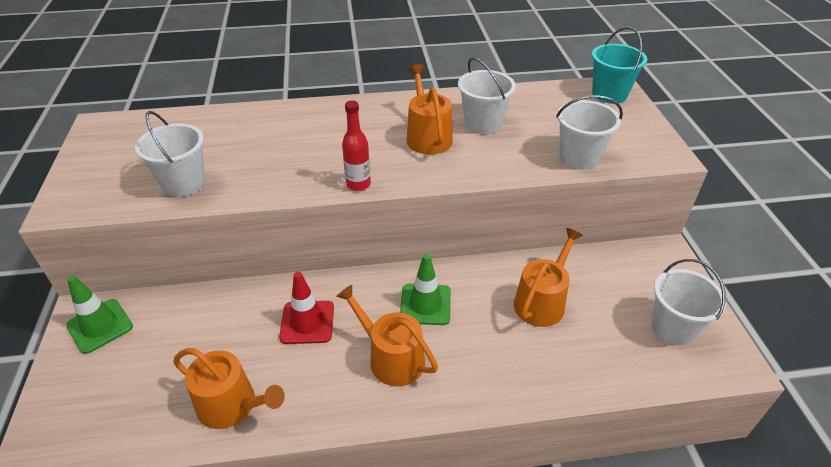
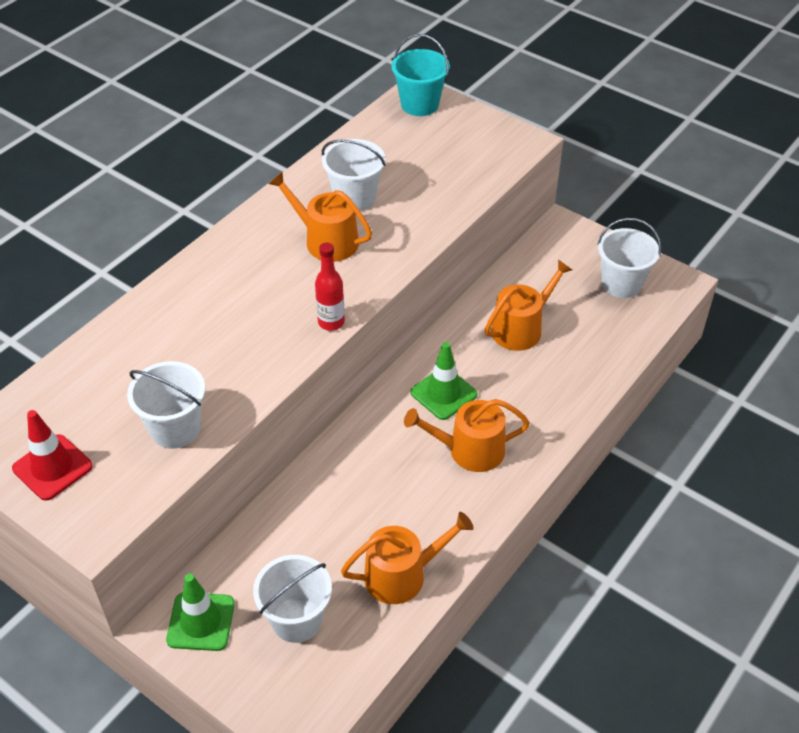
camera: 45 degrees left, 5 degrees up
(307, 322) = (373, 477): red traffic cone -> red traffic cone (52, 467)
(542, 301) = (521, 328): orange watering can -> orange watering can turned 60 degrees clockwise
(579, 157) = (466, 183): white bucket -> white bucket (296, 619)

